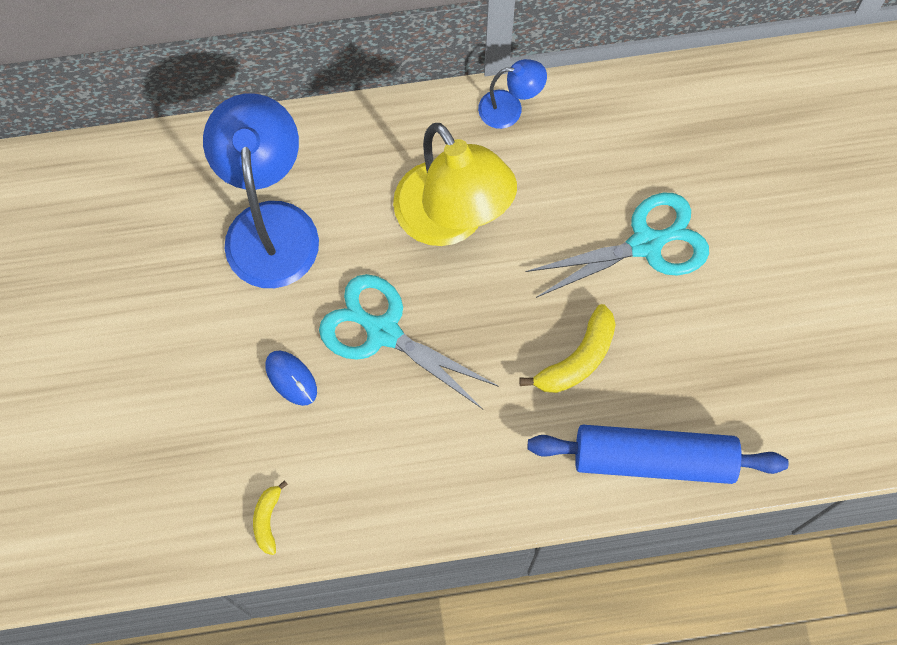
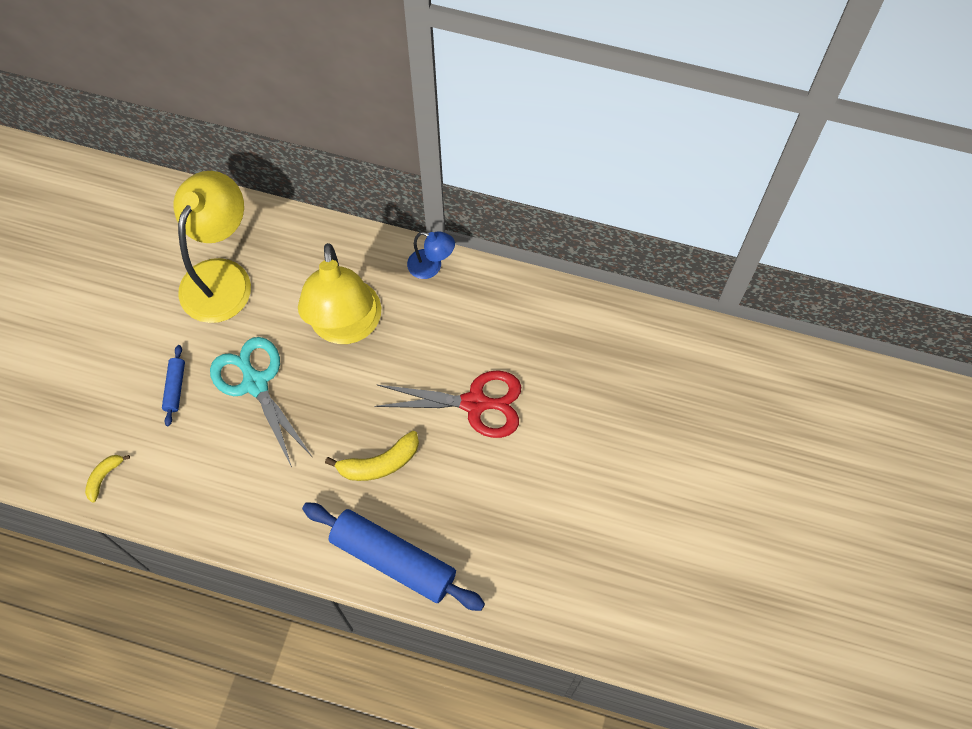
camera: 25 degrees right, 5 degrees down
(270, 224) = (222, 277): blue lamp -> yellow lamp
(291, 378) = (175, 387): blue mouse -> blue rolling pin
(646, 244) = (475, 403): turquoise scissors -> red scissors

